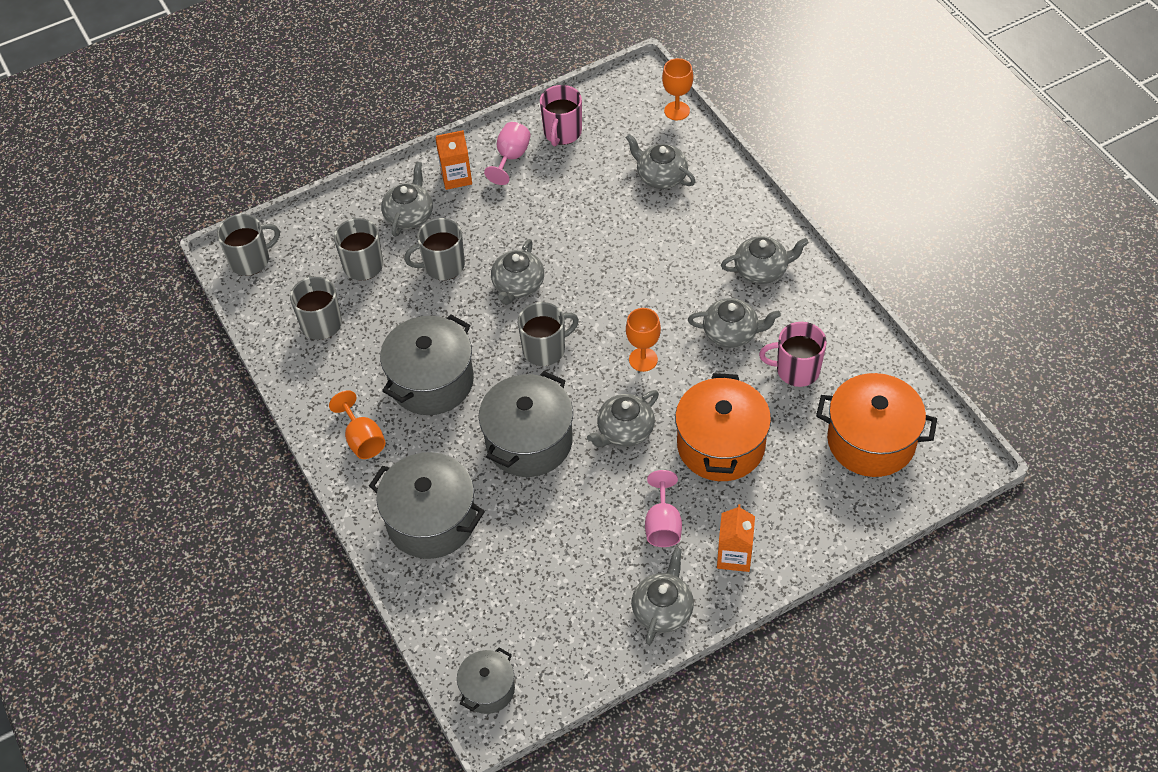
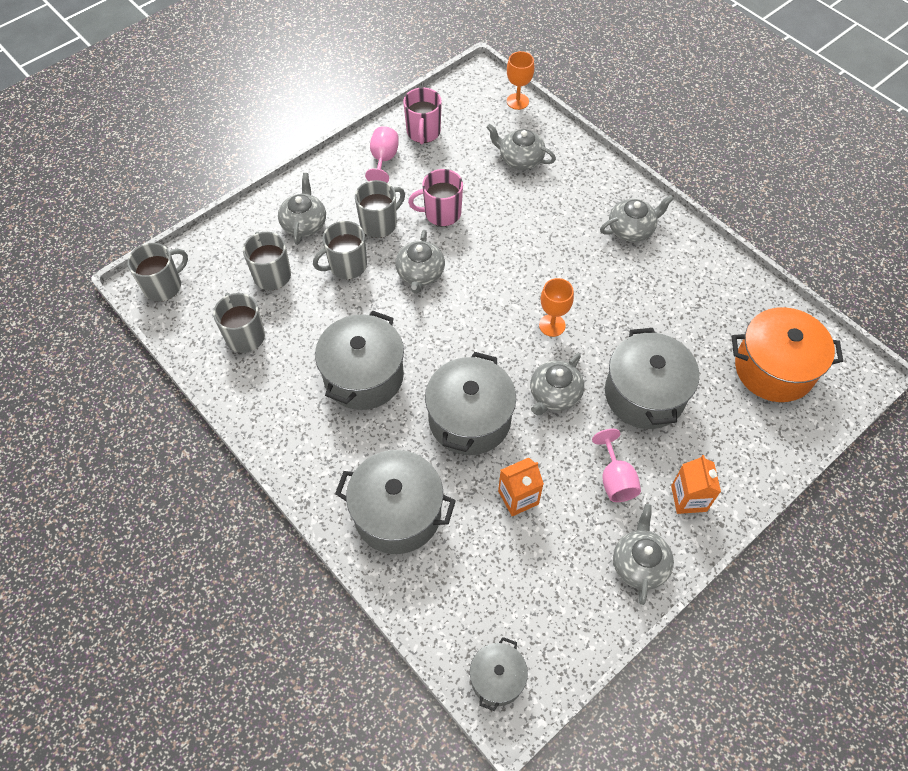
camera: 15 degrees left, 5 degrees up
(363, 439) = (311, 443): orange goblet -> none
(456, 177) = (339, 183): orange carton -> orange carton (518, 497)
(545, 349) = (461, 329): grey mug -> grey mug (379, 223)
(721, 445) = (644, 394): orange pot -> grey pot
(731, 333) = (623, 289): grey teapot -> none
(796, 370) = (689, 314): pink mug -> pink mug (441, 213)

